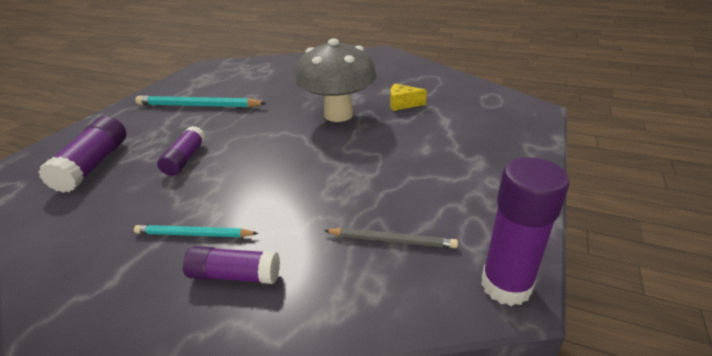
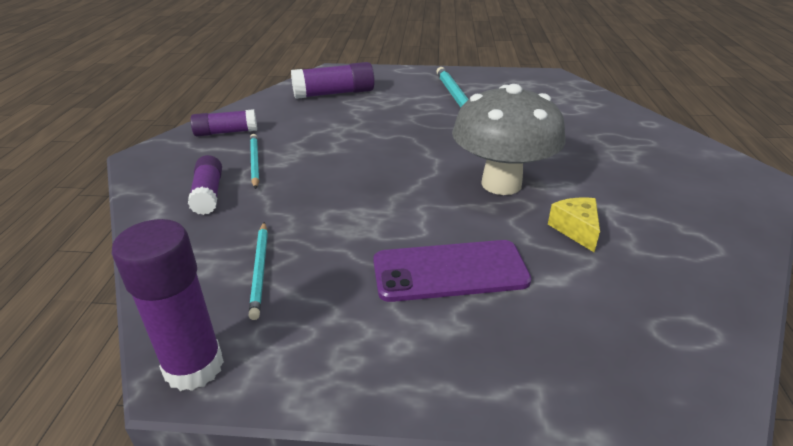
camera: 70 degrees right, 0 degrees up
(185, 159) = (358, 125): purple glue stick -> purple glue stick (226, 132)
(392, 240) = (260, 270): grey pencil -> turquoise pencil
(426, 151) = (450, 271): none -> purple phone

